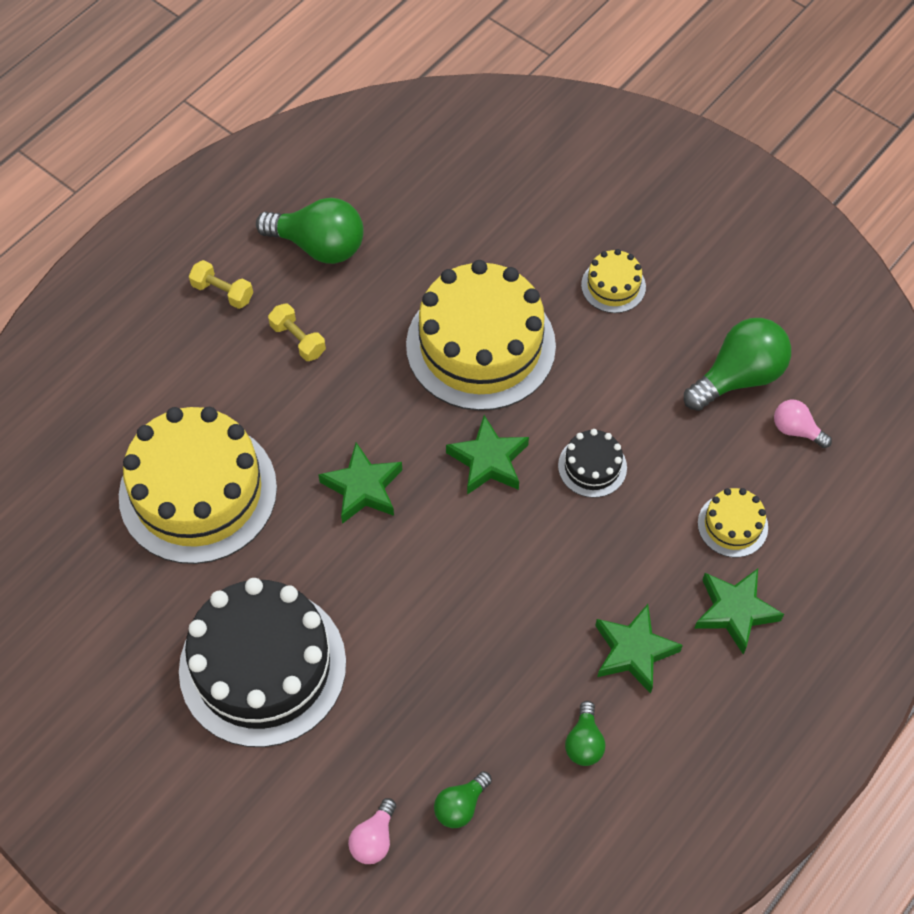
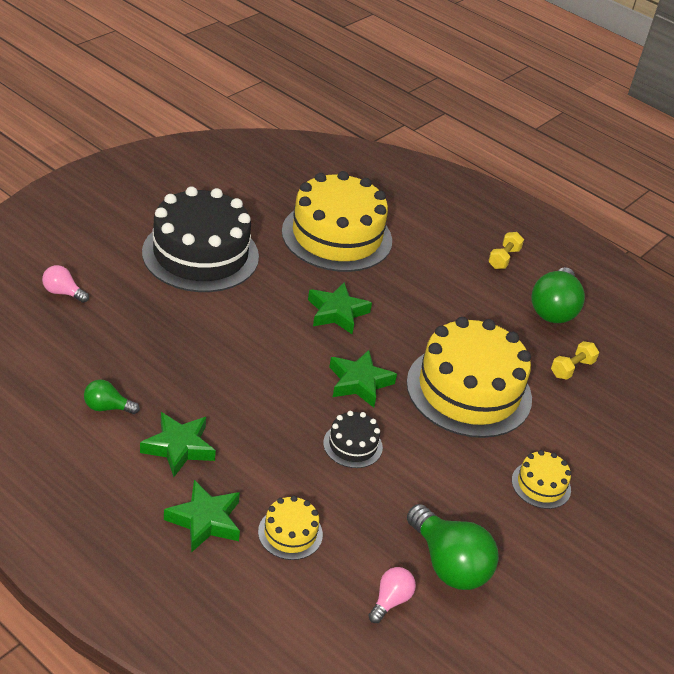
camera: 85 degrees right, 20 degrees down
(298, 340) = (465, 291): yellow dumbbell -> yellow dumbbell (572, 368)
(460, 805) = (75, 336): green light bulb -> none

